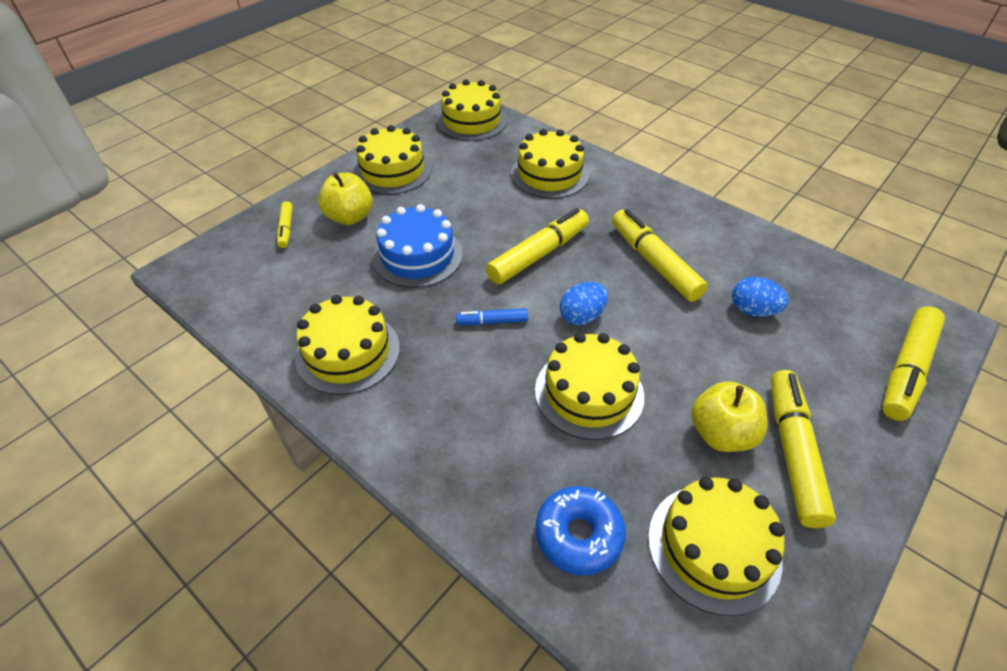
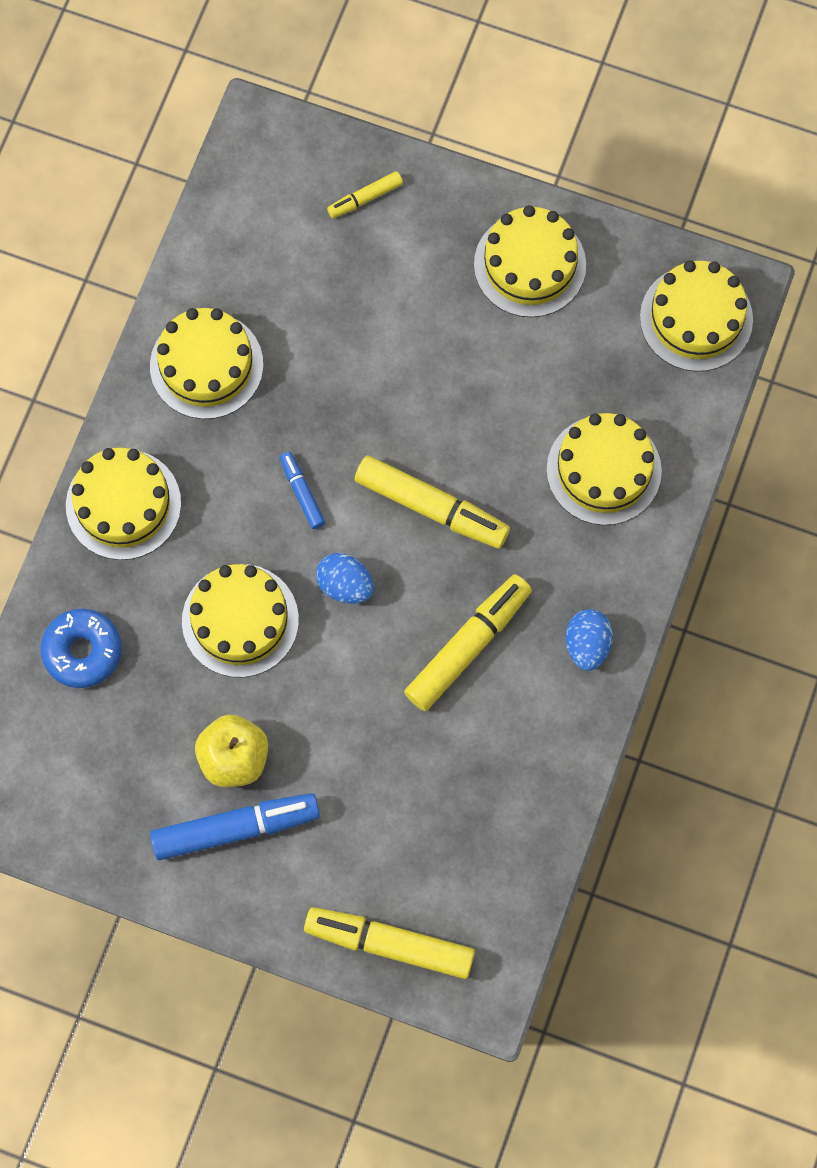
camera: 70 degrees right, 25 degrees up
(350, 217) = (415, 259): yellow apple -> none
(417, 256) = (376, 370): blue cake -> none
(713, 547) = (109, 766): yellow cake -> yellow cake (123, 504)
(752, 310) = (424, 772): blue egg -> blue egg (587, 645)
(792, 452) = (235, 828): yellow marker -> blue marker

